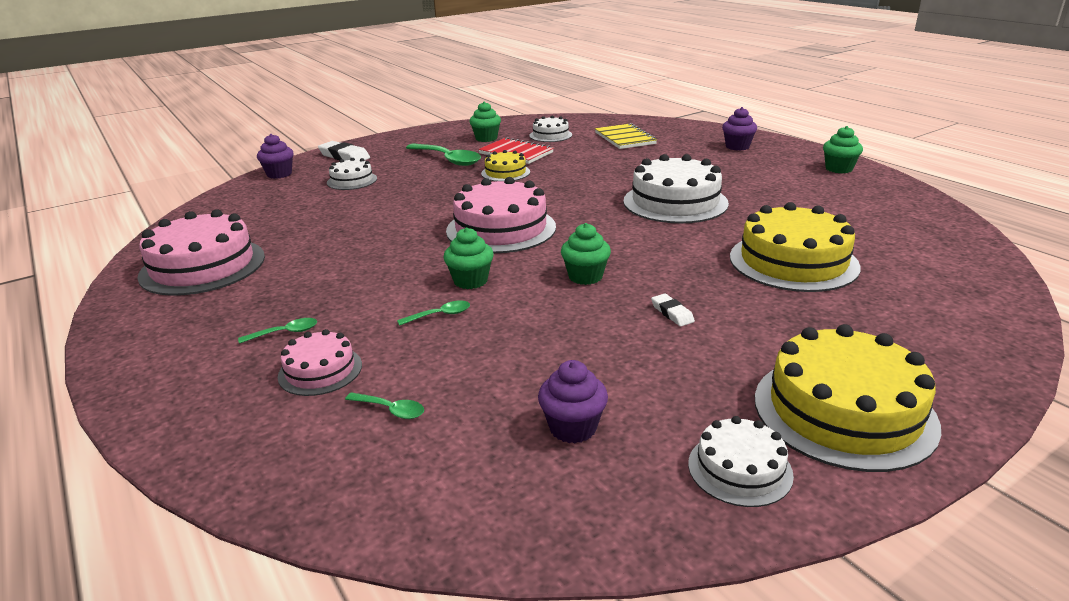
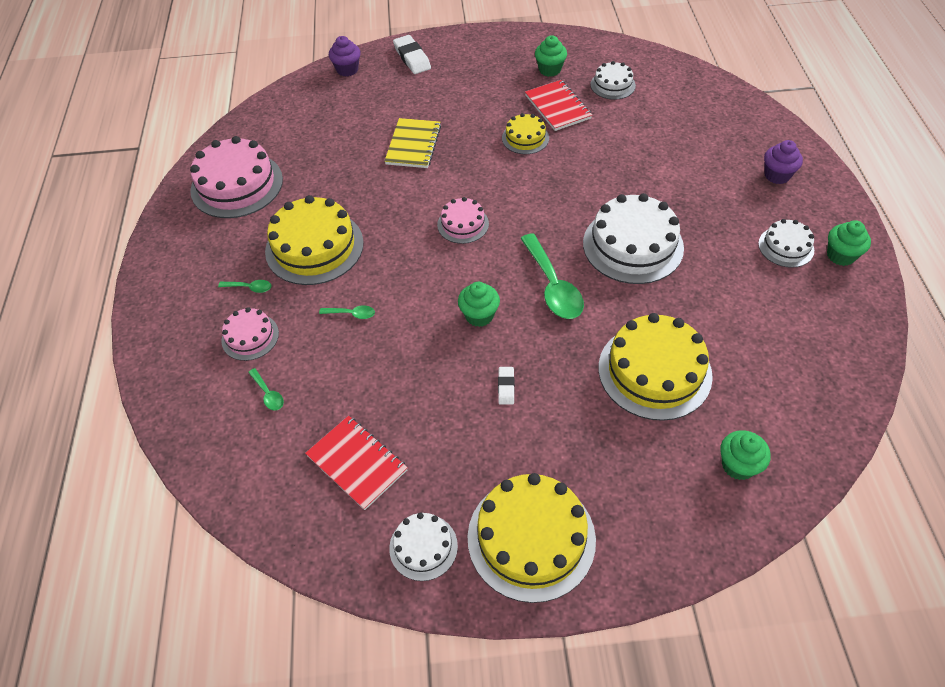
camera: 30 degrees right, 25 degrees up
(345, 282) = (314, 247): none -> yellow cake
(352, 180) = (396, 102): white cake -> white cake (786, 247)
(448, 160) = (492, 96): green spoon -> green spoon (553, 286)
(470, 281) = (396, 283): green cupcake -> green cupcake (738, 465)
(501, 229) = (463, 224): pink cake -> pink cake, size x0.53
(573, 428) = (357, 463): purple cupcake -> red notebook
(625, 138) = (678, 117): yellow notebook -> yellow notebook (413, 145)

